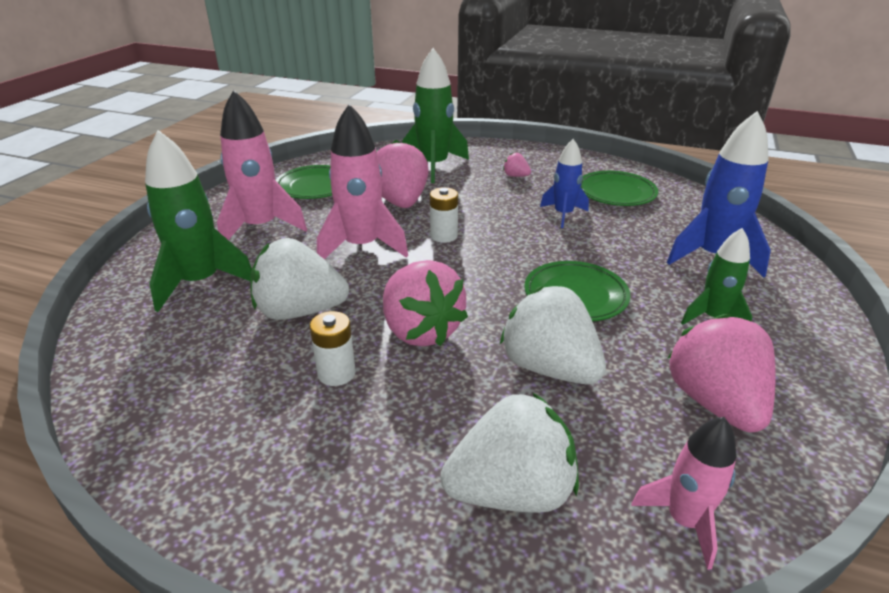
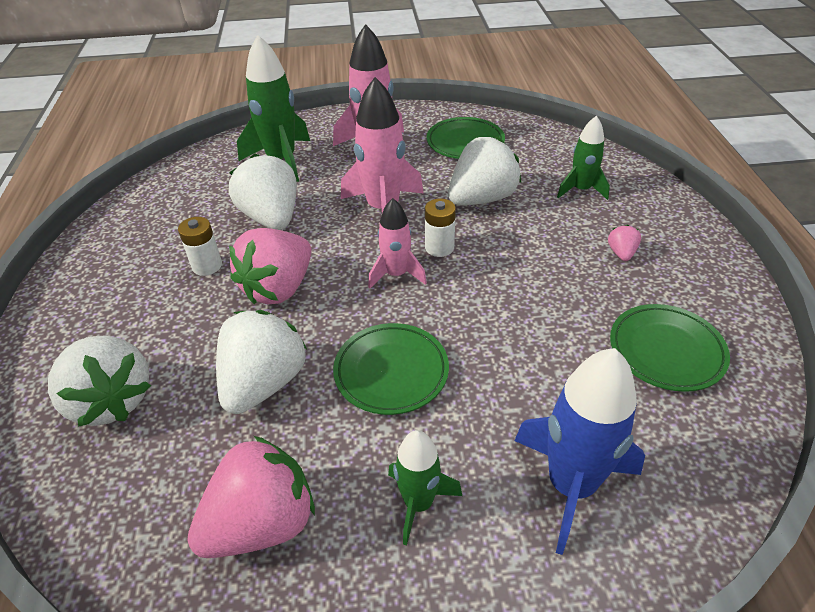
camera: 65 degrees right, 10 degrees up
(400, 202) = (481, 199): pink strawberry -> white strawberry
(434, 166) = (581, 190): green rocket -> green rocket, size x0.60
(563, 215) = (560, 318): blue rocket -> none
(684, 520) = (101, 518): pink rocket -> pink rocket (396, 274)

